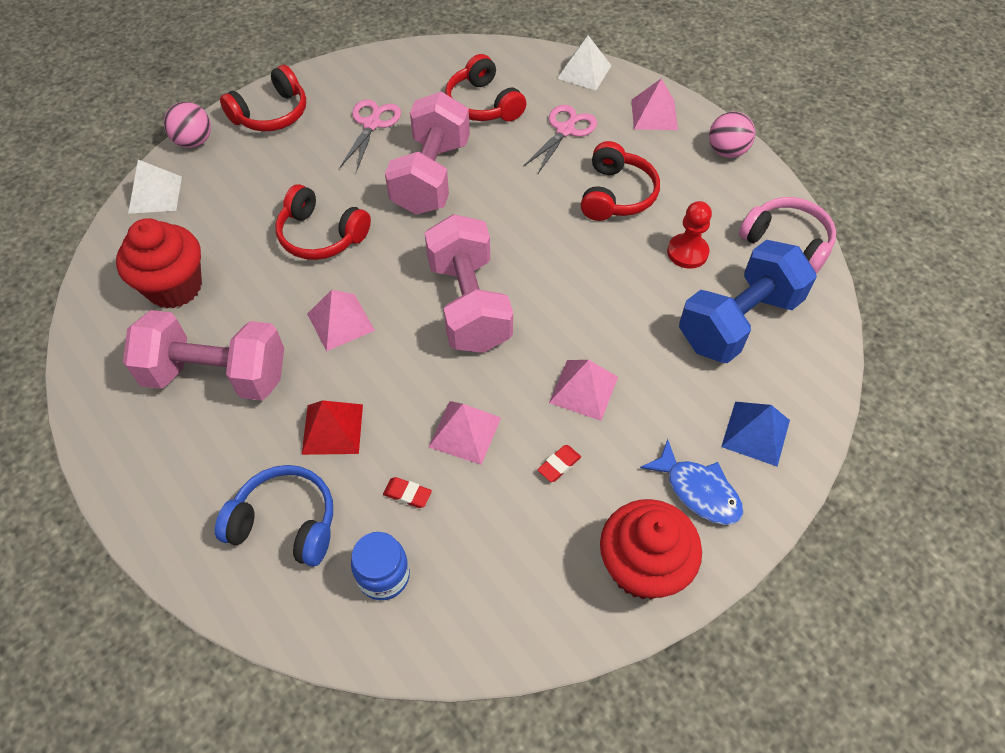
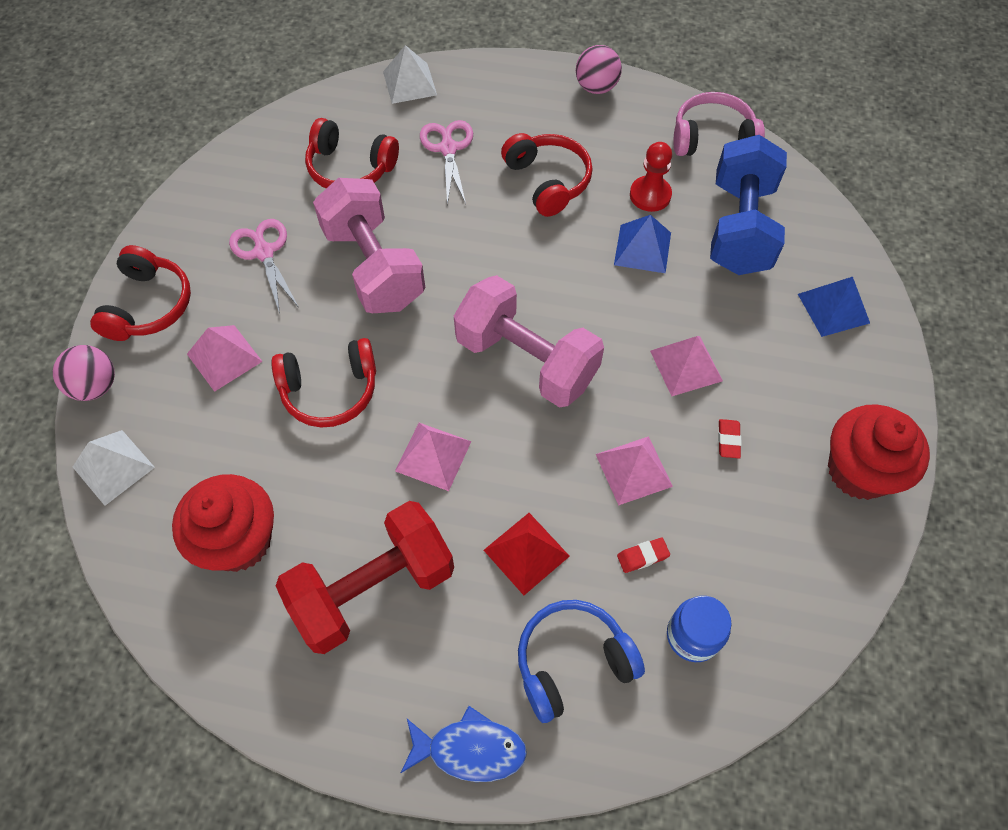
camera: 40 degrees left, 5 degrees up
(217, 375) = (373, 588): pink dumbbell -> red dumbbell
(640, 286) = (642, 248): none -> blue pyramid
(654, 114) = (507, 88): pink pyramid -> pink pyramid (224, 357)
(698, 491) = (839, 383): blue fish -> blue fish (470, 749)

